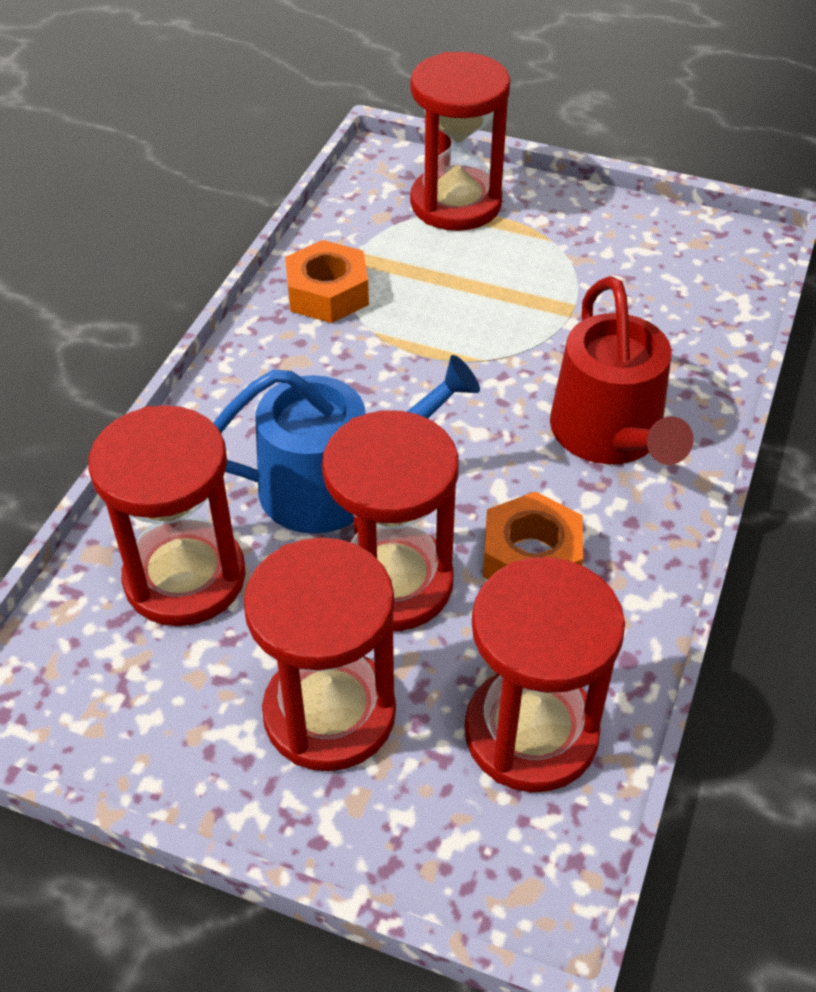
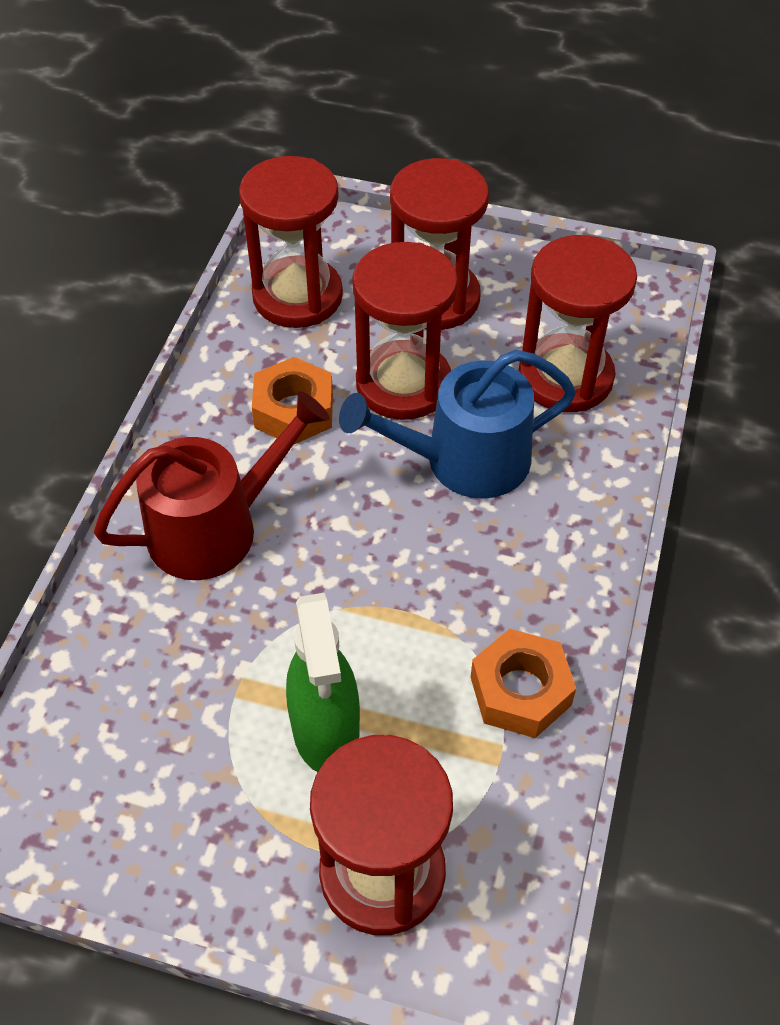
camera: 175 degrees right, 5 degrees up
(496, 278) = (326, 731): none -> green spray bottle
(610, 435) = (215, 528): red watering can -> red watering can turned 75 degrees clockwise

